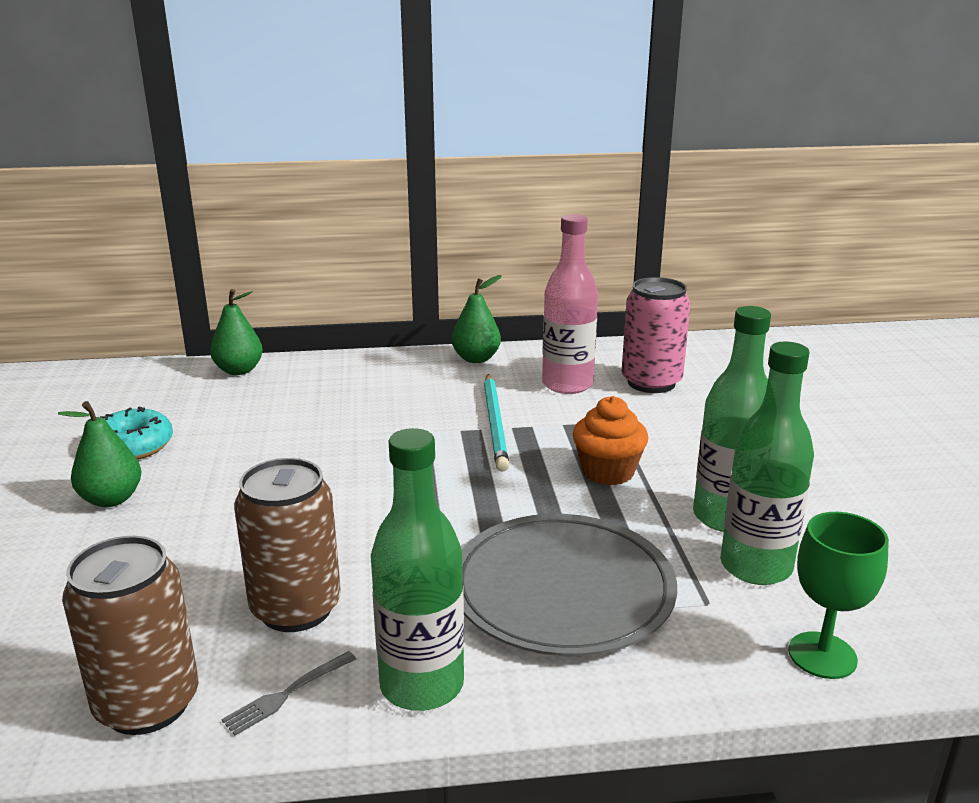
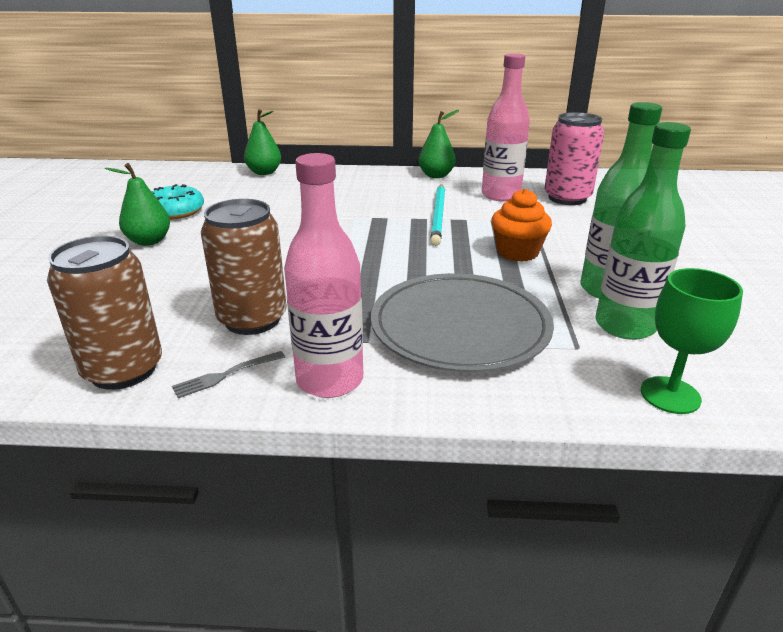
camera: 10 degrees right, 5 degrees up
(422, 685) = (330, 380): green bottle -> pink bottle

